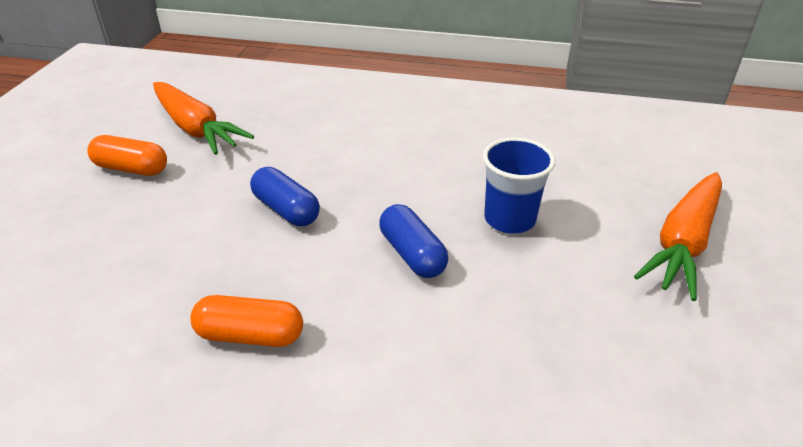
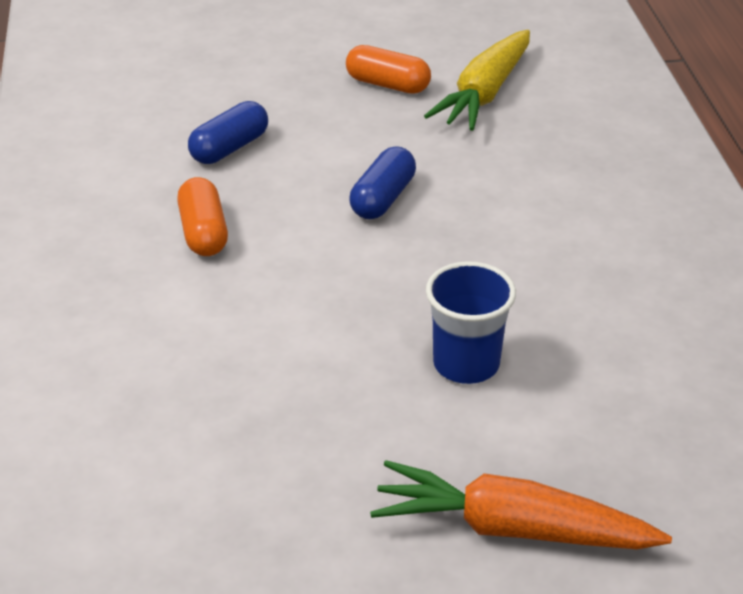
camera: 70 degrees right, 0 degrees up
(131, 168) = (387, 84): orange capsule -> orange capsule turned 60 degrees counterclockwise
(195, 128) = (484, 94): orange carrot -> yellow carrot
(412, 254) = (361, 301): blue capsule -> blue capsule (229, 148)

